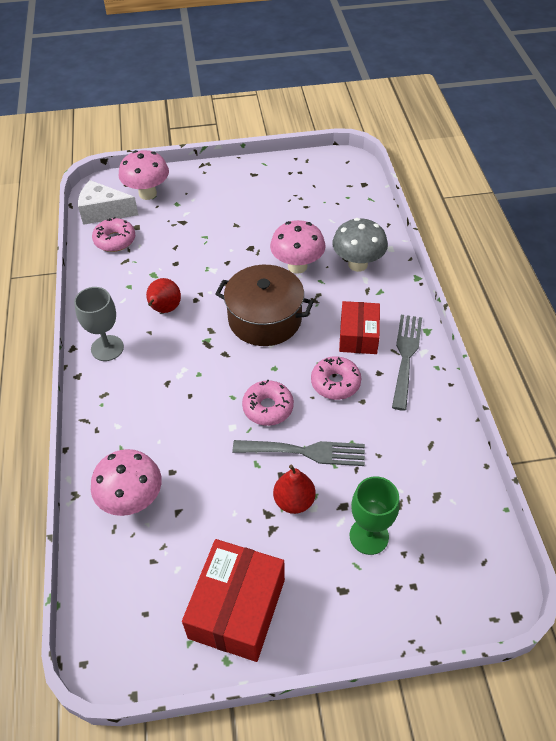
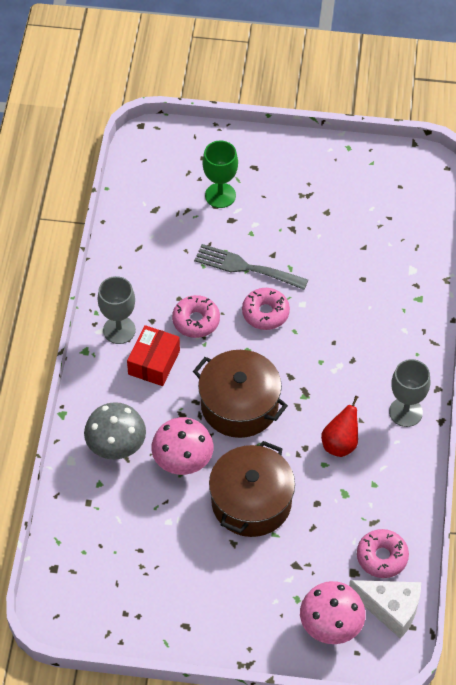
camera: 165 degrees left, 5 degrees up
(132, 500) = (399, 264): pink mushroom -> none
(230, 252) = (251, 502): none -> brown pot
(237, 608) = (333, 174): red box -> none
(294, 501) = (268, 232): red pear -> none
(406, 356) = (119, 330): grey fork -> grey goblet

